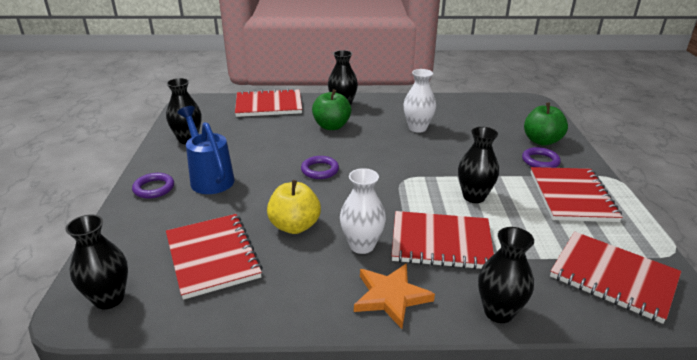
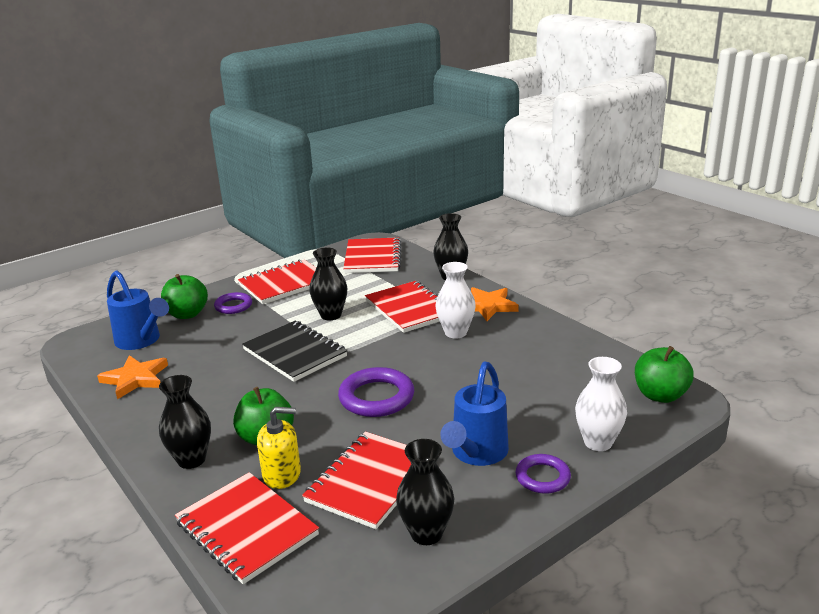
camera: 125 degrees left, 5 degrees down
(109, 299) = (660, 395): black vase -> green apple
(212, 256) = (560, 381): red notebook -> red notebook (370, 481)
(293, 122) = (282, 474): none -> yellow soap dispenser
(295, 226) = (475, 367): yellow apple -> none
(320, 170) = (376, 397): purple ring -> purple ring, size x1.63
(417, 128) = (216, 381): white vase -> white vase (598, 442)
(423, 162) = (294, 353): none -> black notebook
(453, 108) = (135, 379): none -> orange star
(508, 118) = (141, 341): none -> blue watering can

